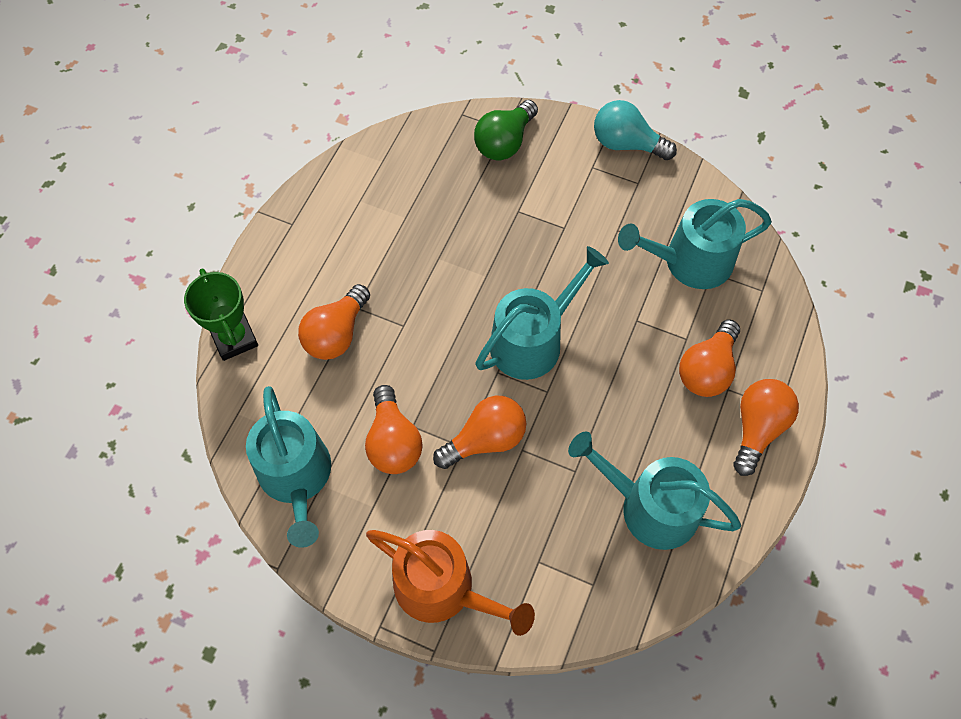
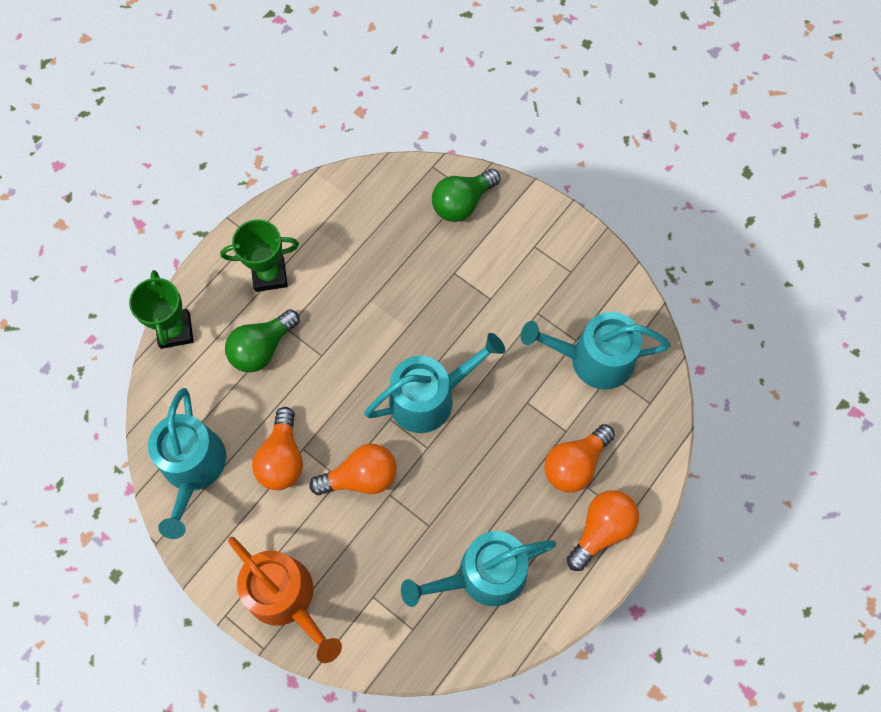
camera: 15 degrees right, 5 degrees up
(322, 258) = (269, 275): none -> green trophy
(336, 334) = (262, 348): orange light bulb -> green light bulb
(626, 144) = (572, 231): turquoise light bulb -> none
(650, 507) = (483, 575): turquoise watering can -> turquoise watering can turned 60 degrees counterclockwise

